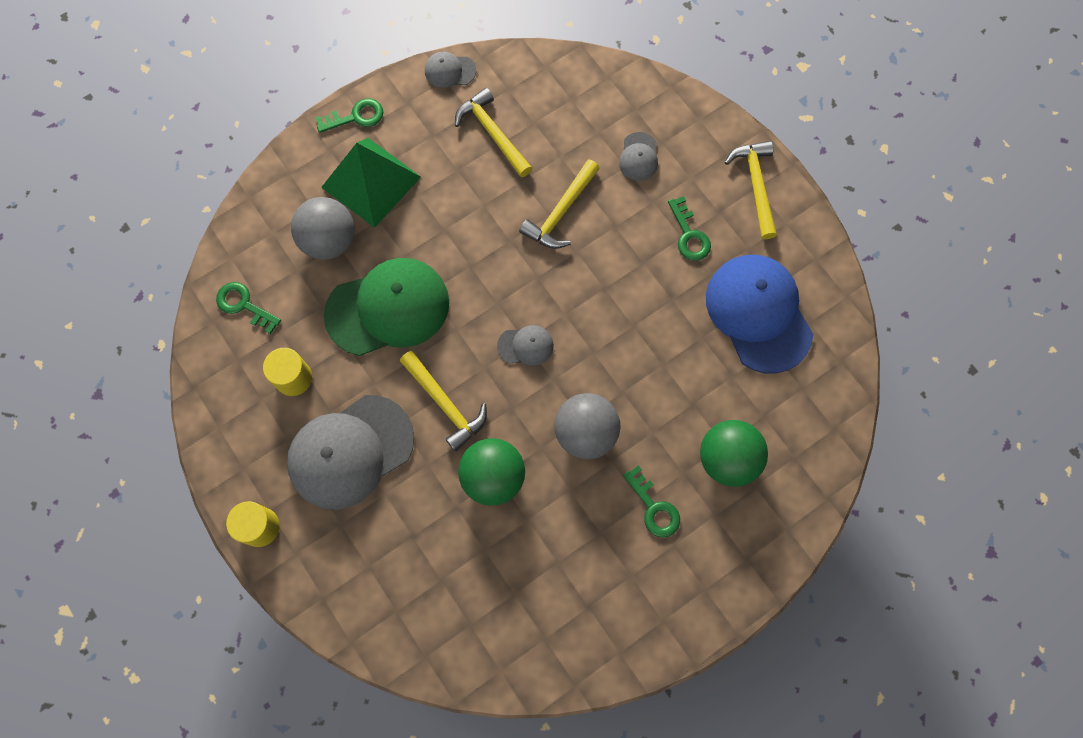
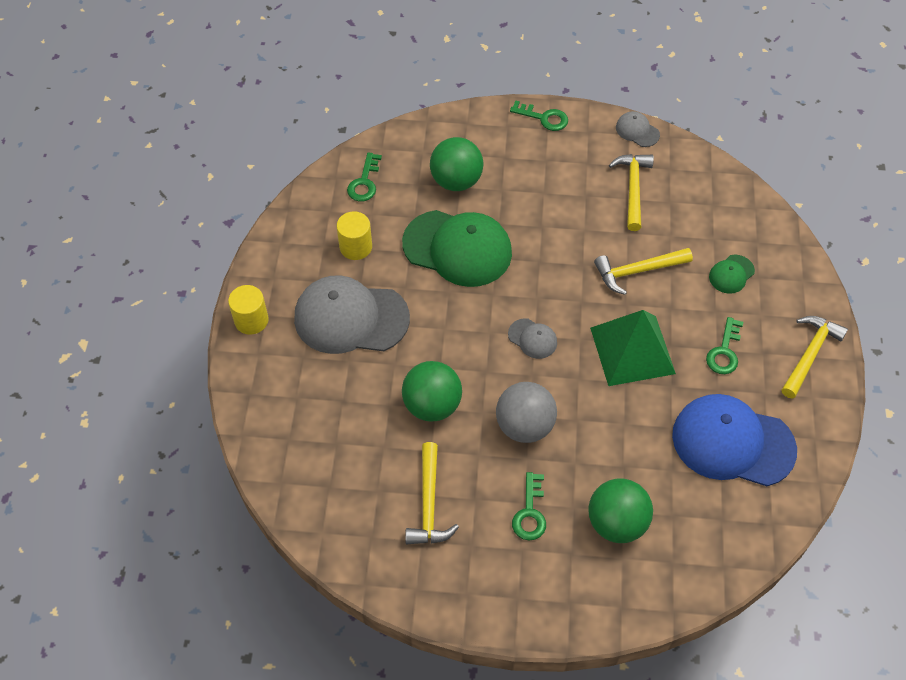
camera: 40 degrees right, 15 degrees down
(244, 305) = (364, 182): green key -> green key turned 150 degrees counterclockwise
(329, 241) = (456, 181): grey ball -> green ball
(371, 181) = (518, 163): green pyramid -> green pyramid (632, 350)
(445, 403) = (442, 334): yellow hammer -> yellow hammer (429, 503)
(638, 157) = (731, 274): grey cap -> green cap
(758, 313) = (732, 442): blue cap -> blue cap turned 90 degrees counterclockwise

